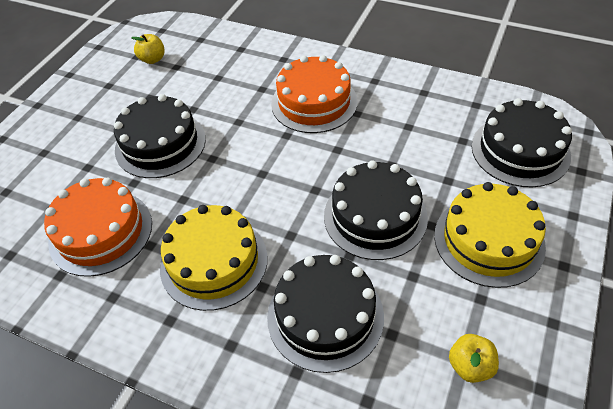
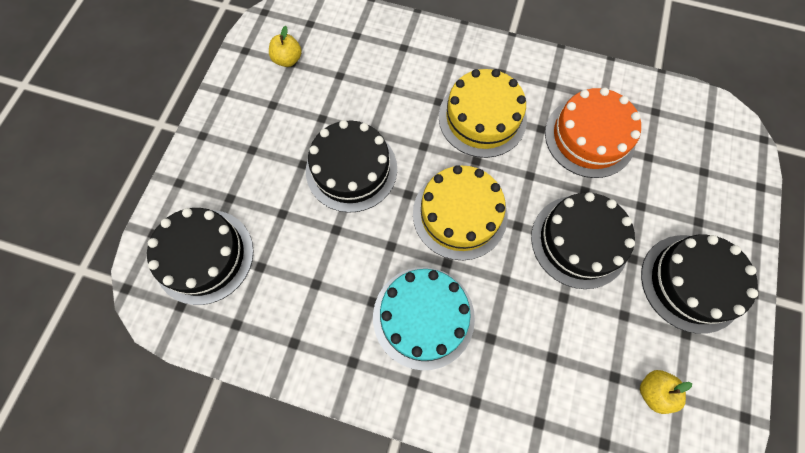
camera: 170 degrees right, 20 degrees up
(314, 102) = (423, 317): orange cake -> turquoise cake
(325, 316) = (387, 83): black cake -> black cake (691, 283)
(488, 240) = (256, 153): yellow cake -> yellow cake (459, 214)

